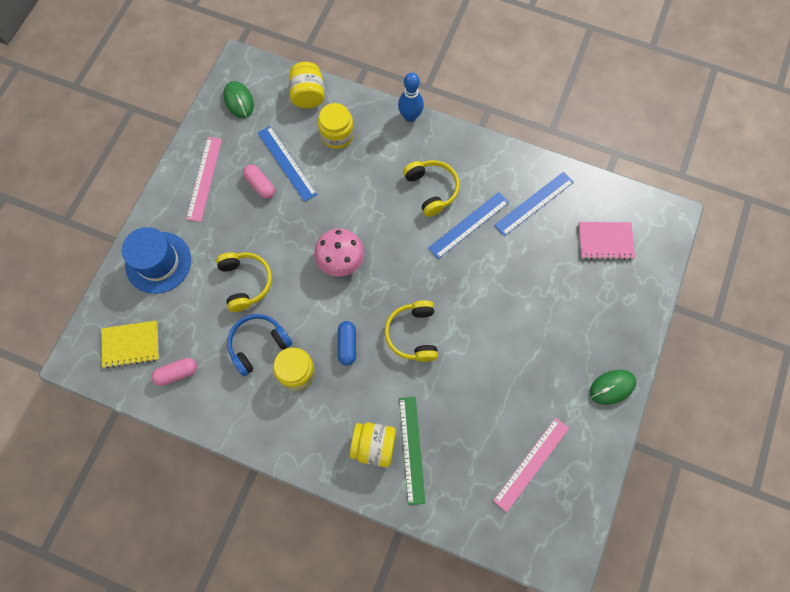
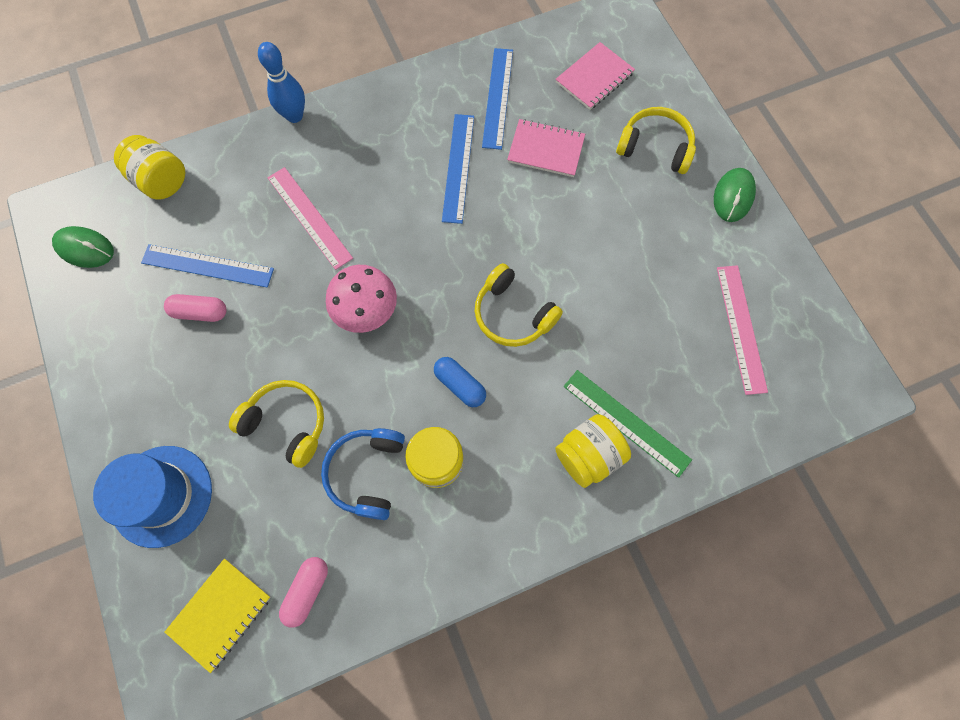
camera: 45 degrees left, 0 degrees up
(204, 178) = (126, 360): pink ruler -> pink ruler (309, 217)
(337, 135) = (235, 194): yellow jar -> none
(432, 189) = (388, 165): yellow headphones -> yellow headphones (655, 147)
(529, 259) = (546, 150): none -> pink notebook

